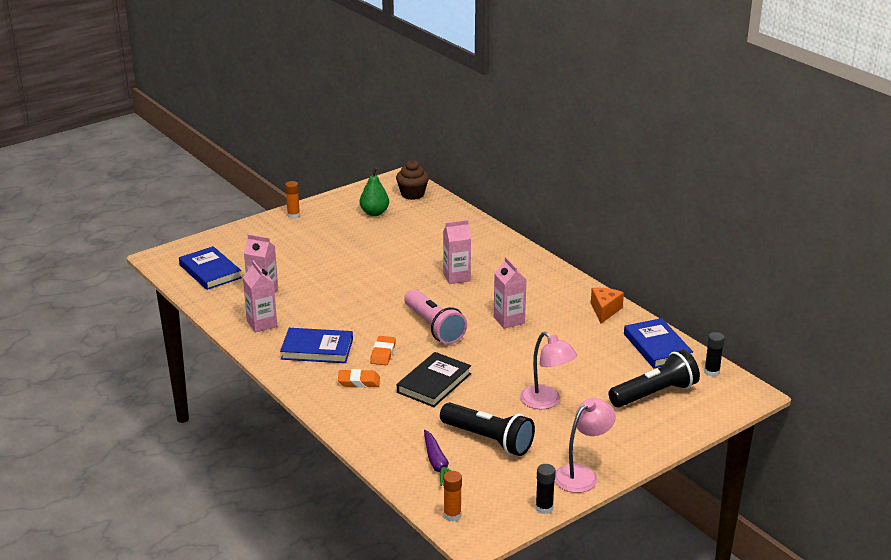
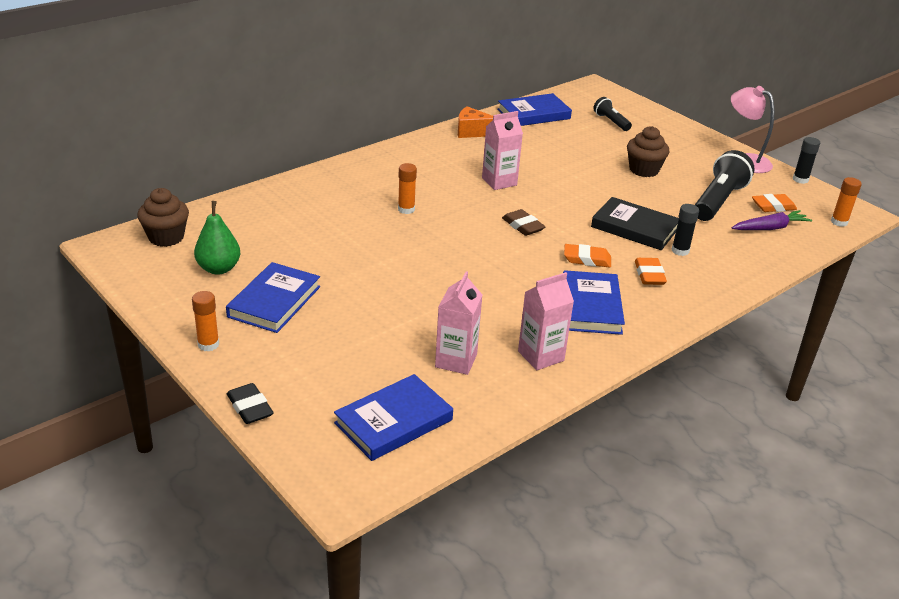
camera: 95 degrees left, 5 degrees up
(233, 230) = (250, 407): none -> black eraser
(335, 232) = (274, 301): none -> blue book
(434, 327) = (523, 226): pink flashlight -> brown eraser
(456, 277) = (406, 209): pink carton -> orange glue stick
(481, 475) = (773, 206): none -> orange eraser
(546, 402) = (644, 170): pink lamp -> brown cupcake
(655, 394) = (611, 122): black flashlight -> black flashlight, size x0.55
(711, 372) = (568, 96): black glue stick -> black glue stick (680, 251)

